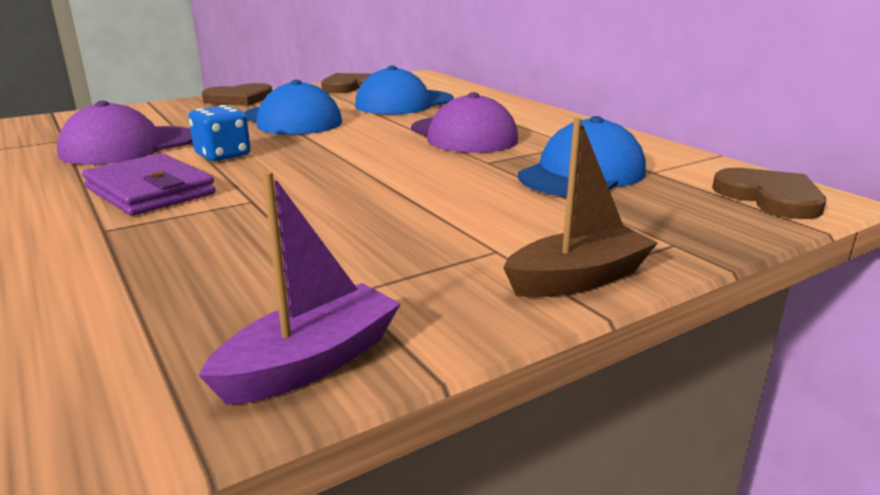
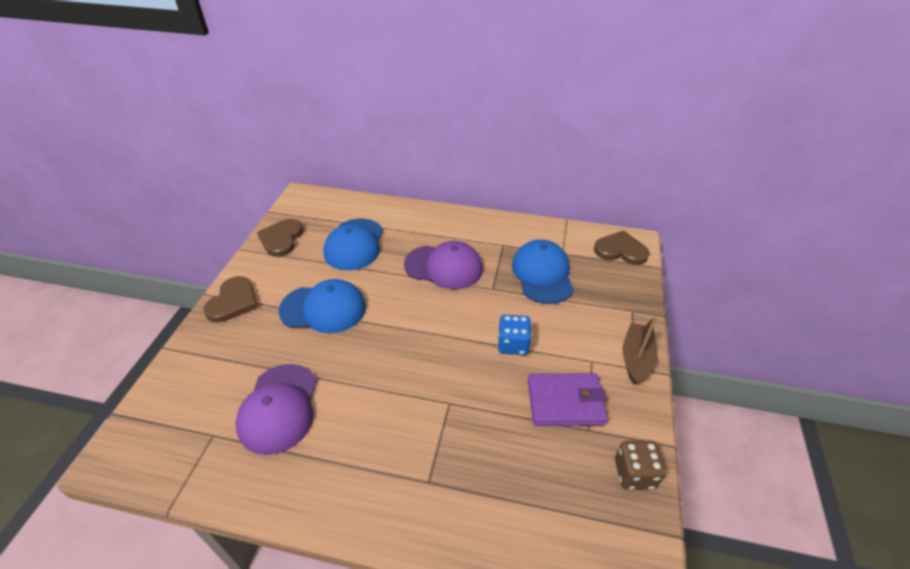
camera: 45 degrees left, 20 degrees up
(150, 191) = (386, 437): purple wallet -> purple wallet (565, 402)
(223, 155) = (357, 375): blue dice -> blue dice (513, 344)
(311, 363) = (634, 473): purple boat -> brown dice

